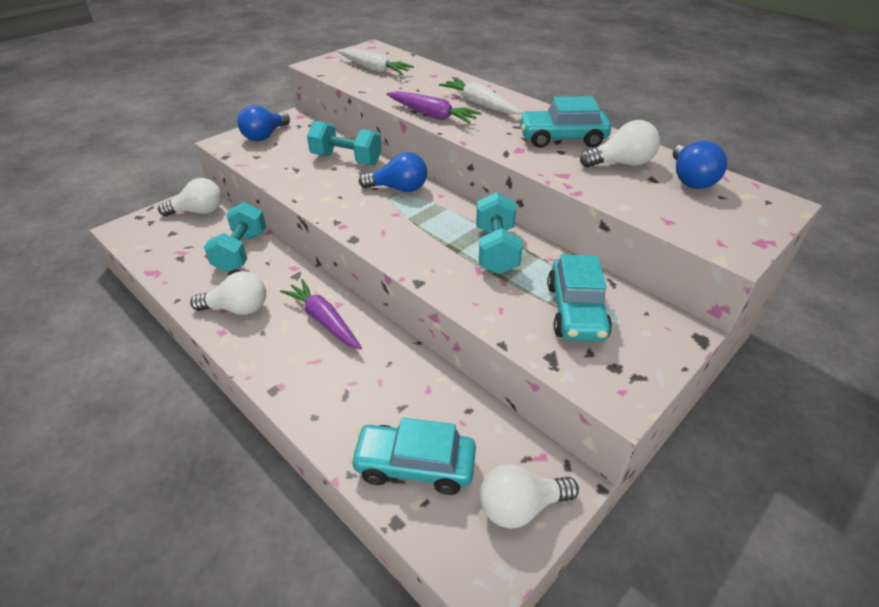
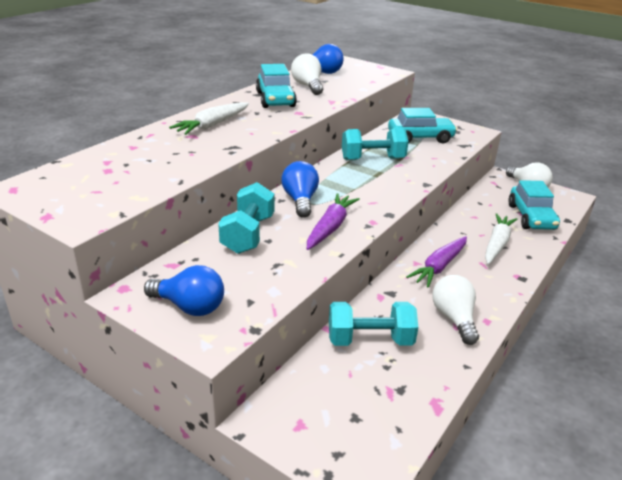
camera: 100 degrees left, 10 degrees down
(198, 211) = (299, 406): white light bulb -> none
(373, 69) = (106, 180): white carrot -> white carrot (497, 244)
(432, 115) = (241, 143): purple carrot -> purple carrot (330, 227)

